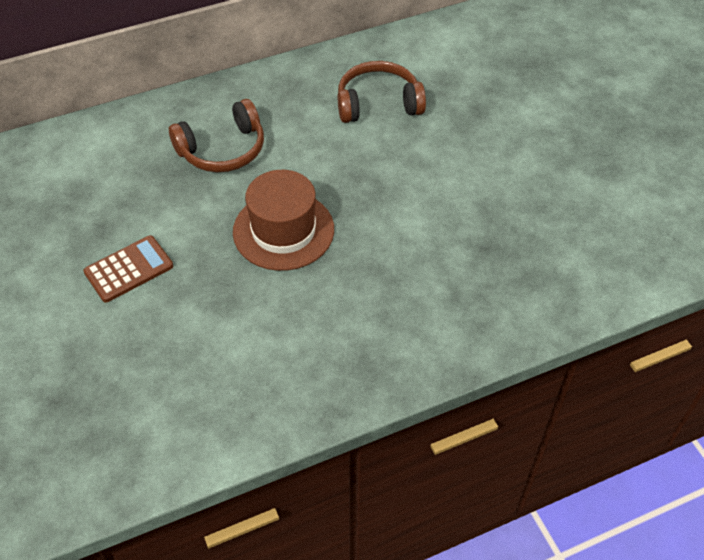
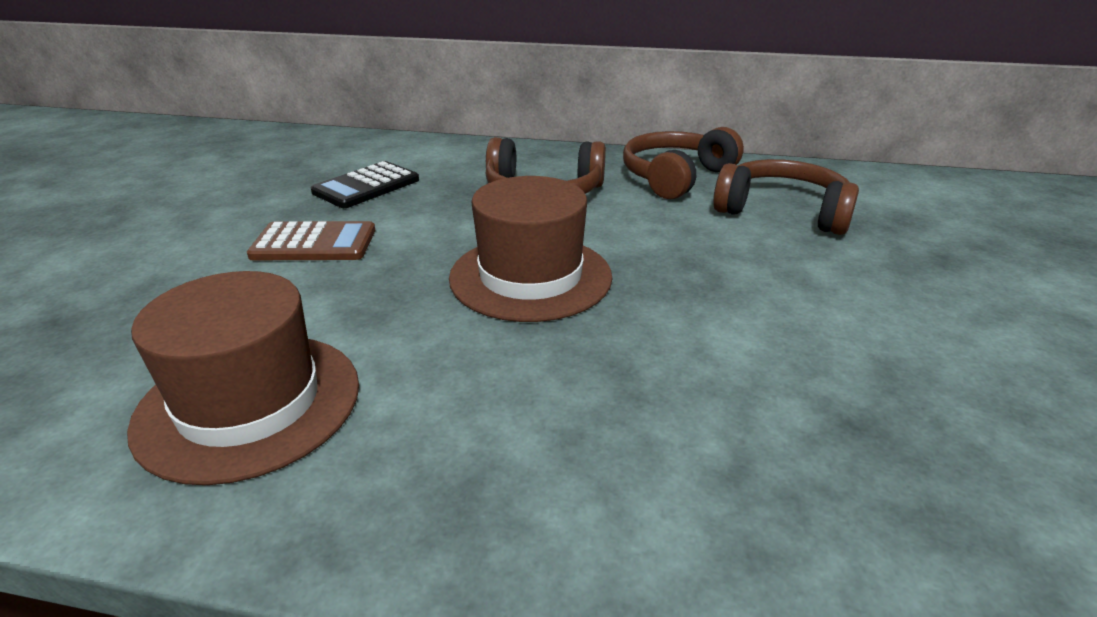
camera: 35 degrees right, 20 degrees down
(96, 201) = (366, 186): none -> black calculator
(230, 380) = (249, 403): none -> brown hat
(294, 93) = (676, 177): none -> brown headphones

